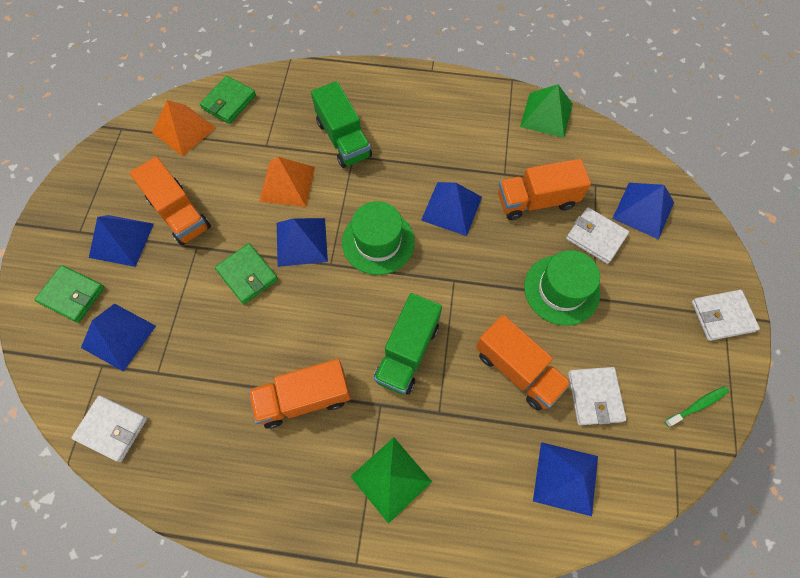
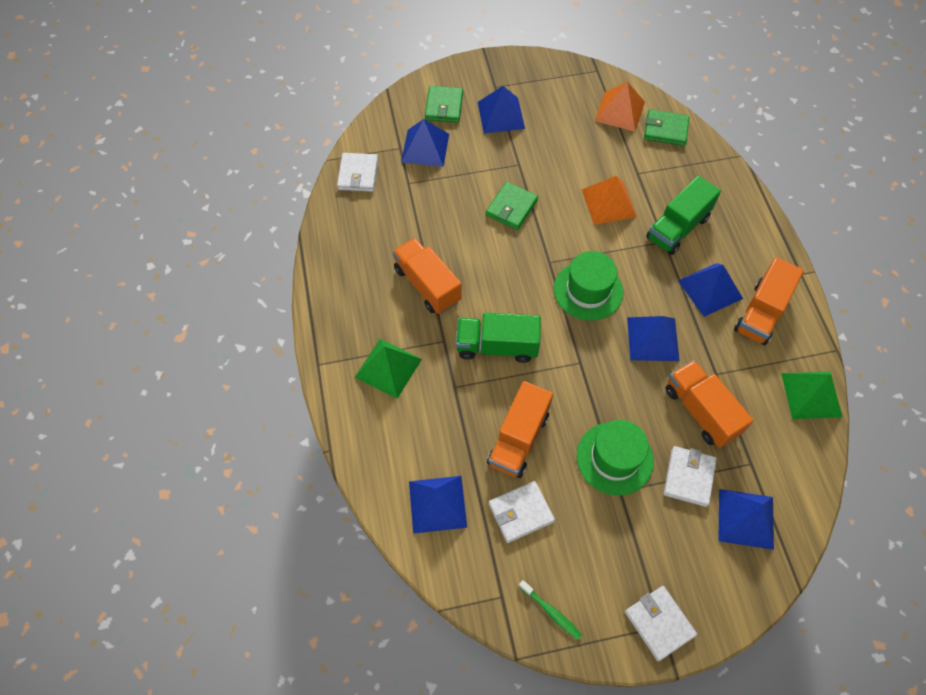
camera: 70 degrees right, 5 degrees down
(179, 213) = (542, 141): orange truck -> orange truck (761, 313)
(301, 242) = (559, 234): blue pyramid -> blue pyramid (710, 289)

